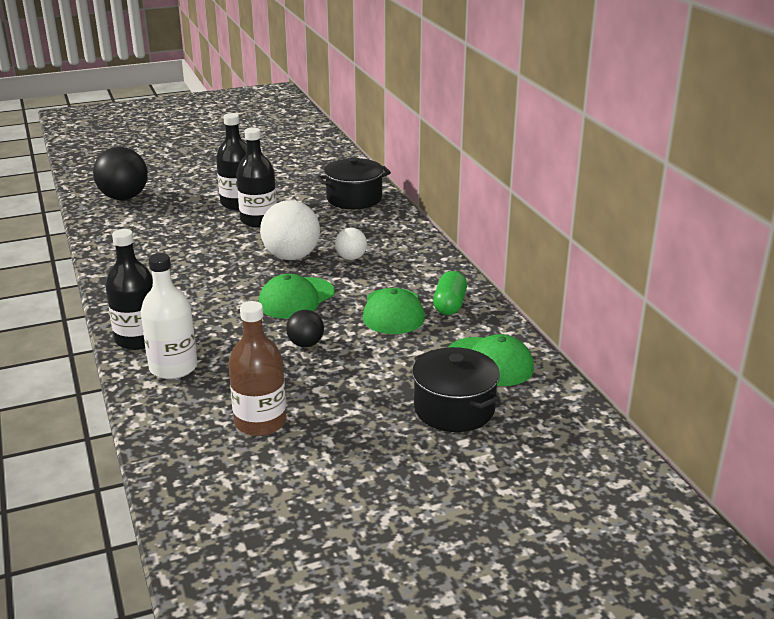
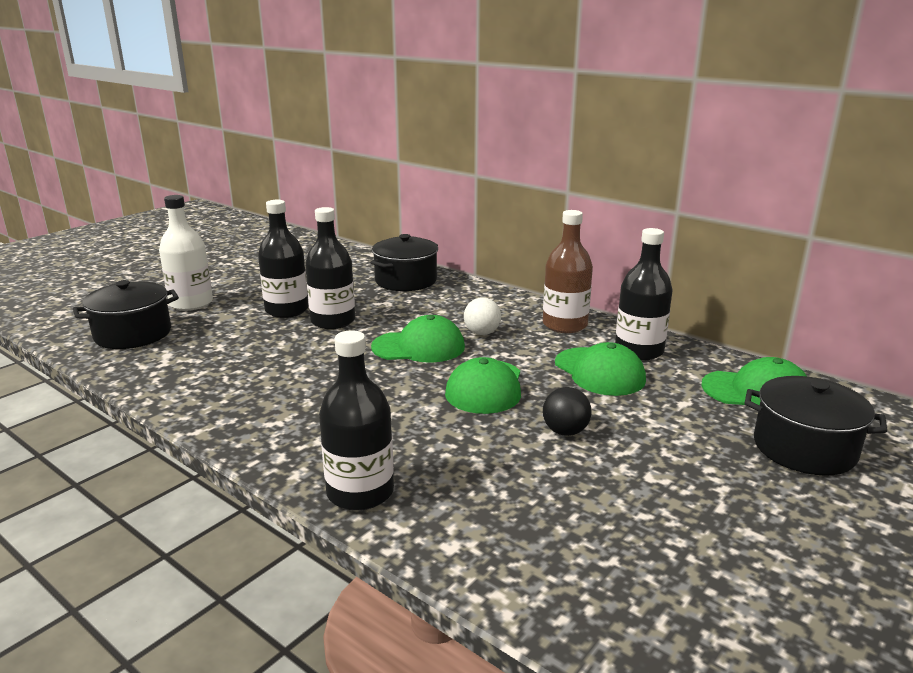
camera: 30 degrees left, 5 degrees down
(124, 197) = (133, 334): black ball -> black pot
(173, 367) = (454, 512): white bottle -> white bottle (191, 303)
(260, 422) = (652, 542): brown bottle -> brown bottle (565, 325)
(291, 256) = (419, 347): white ball -> green cap
(449, 305) = (639, 351): green capsule -> black bottle

